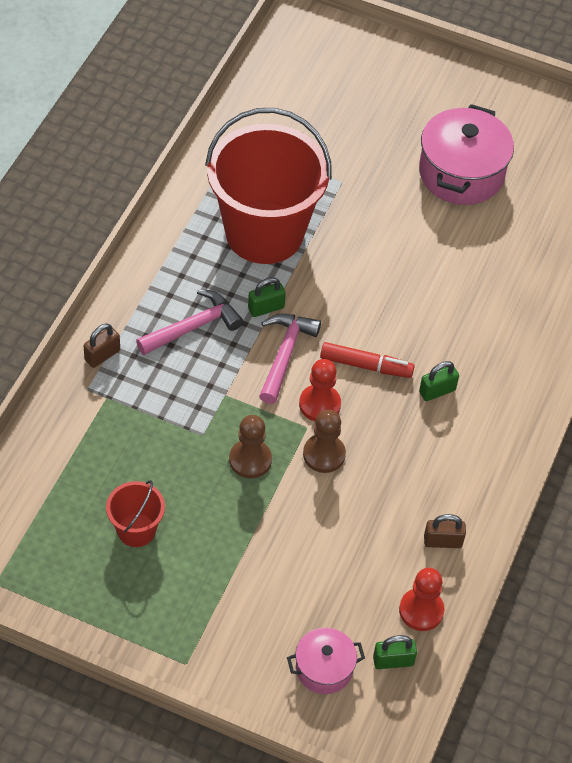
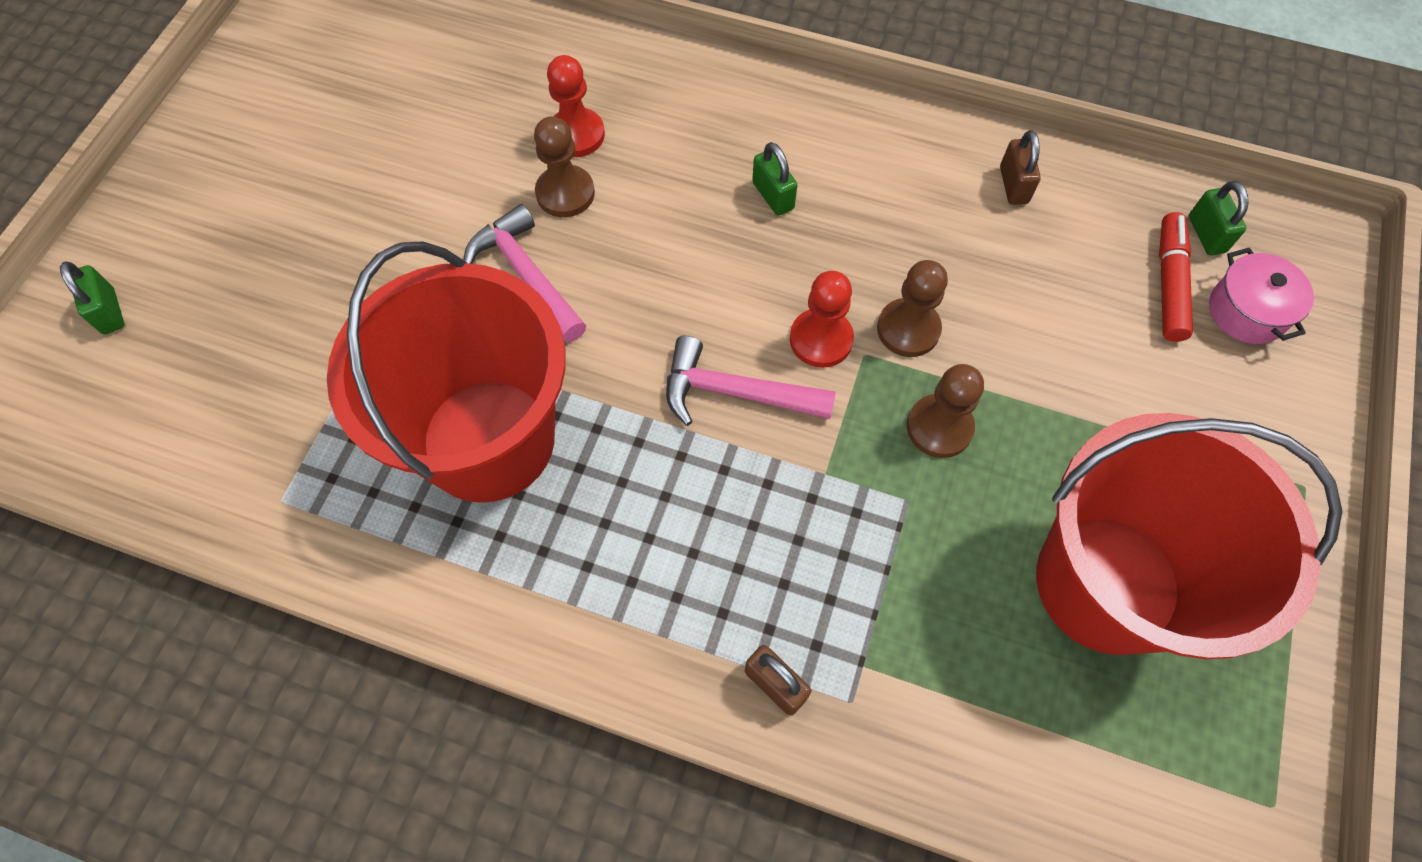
camera: 90 degrees left, 10 degrees up
(136, 530) = (1107, 583): red bucket -> red bucket, size x2.29
(193, 327) = (696, 535): pink hammer -> pink hammer (526, 275)
(266, 308) = (646, 426): green padlock -> green padlock (109, 311)
(366, 365) = (741, 283): red marker -> red marker (1169, 283)
(421, 610) = (1123, 206): red pawn -> red pawn (576, 135)
(442, 275) = (565, 193): none -> brown pawn
(461, 173) = (366, 173): pink pot -> none

